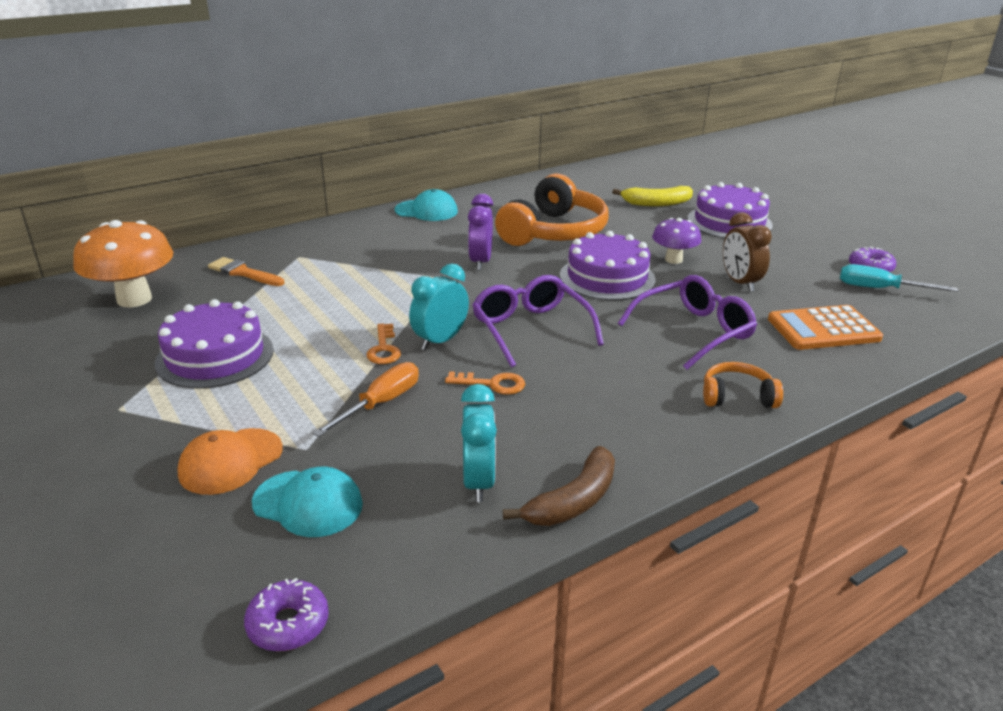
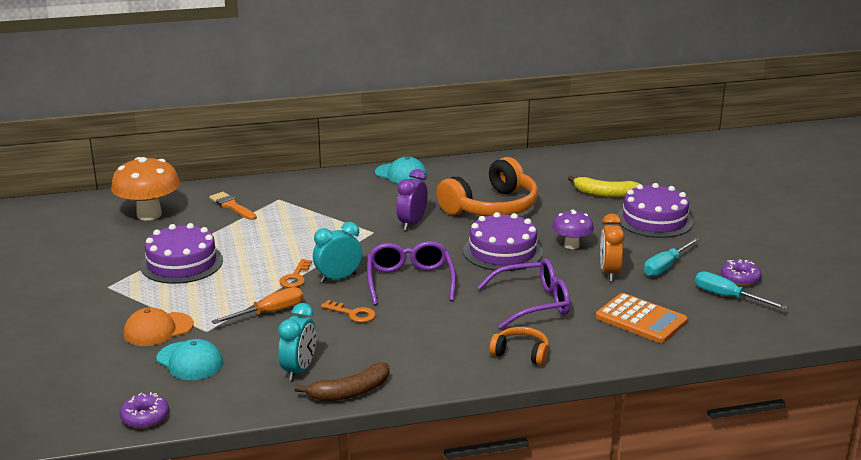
camera: 20 degrees right, 5 degrees down
(740, 283) = (609, 273): brown clock -> orange clock
(788, 267) = (666, 266): none -> turquoise screwdriver
(823, 329) = (641, 319): orange calculator -> orange calculator turned 150 degrees counterclockwise

